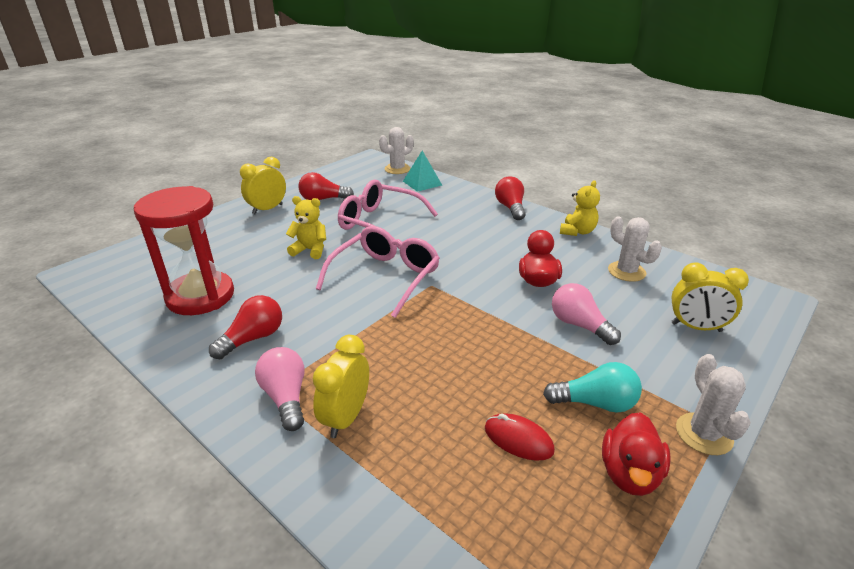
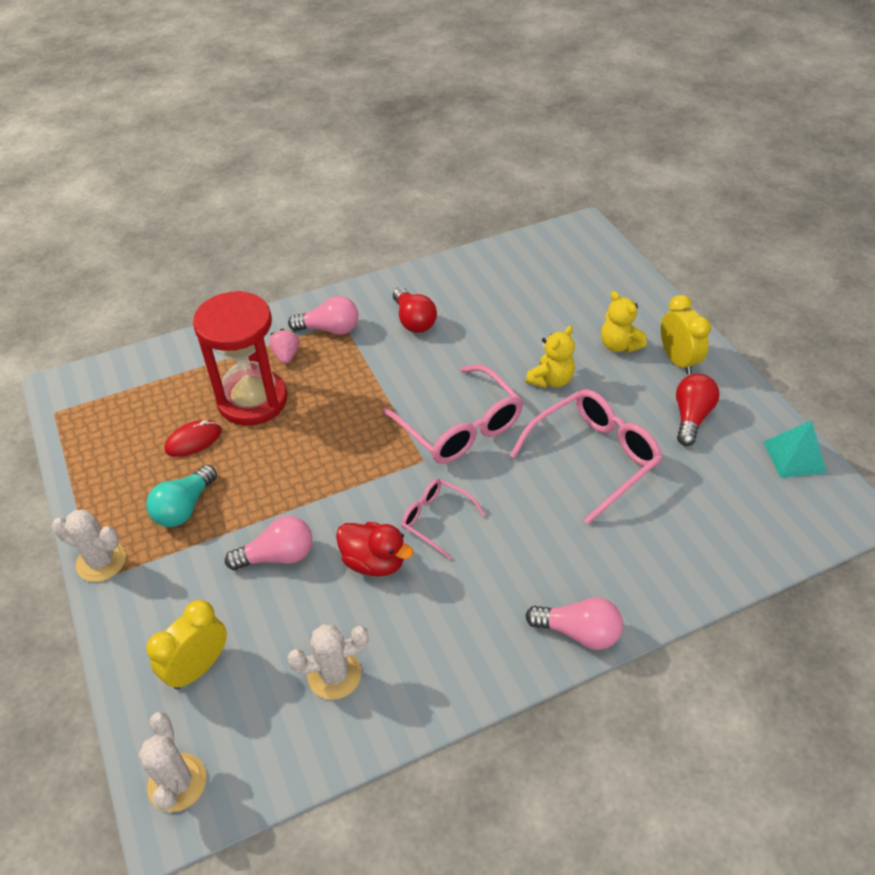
camera: 115 degrees right, 15 degrees up
(200, 296) = (499, 296): red hourglass -> red hourglass (252, 400)
(346, 417) = (286, 355): yellow clock -> pink strawberry
(397, 169) = (789, 534): white cactus -> white cactus (177, 782)
(422, 183) = (717, 549): turquoise pyramid -> turquoise pyramid (794, 457)
(480, 266) = (436, 519): none -> pink glasses
(510, 208) = (578, 632): red light bulb -> pink light bulb
(577, 231) = (463, 682): yellow teddy bear -> yellow teddy bear (619, 345)
(629, 473) = (117, 488): red duck -> none

